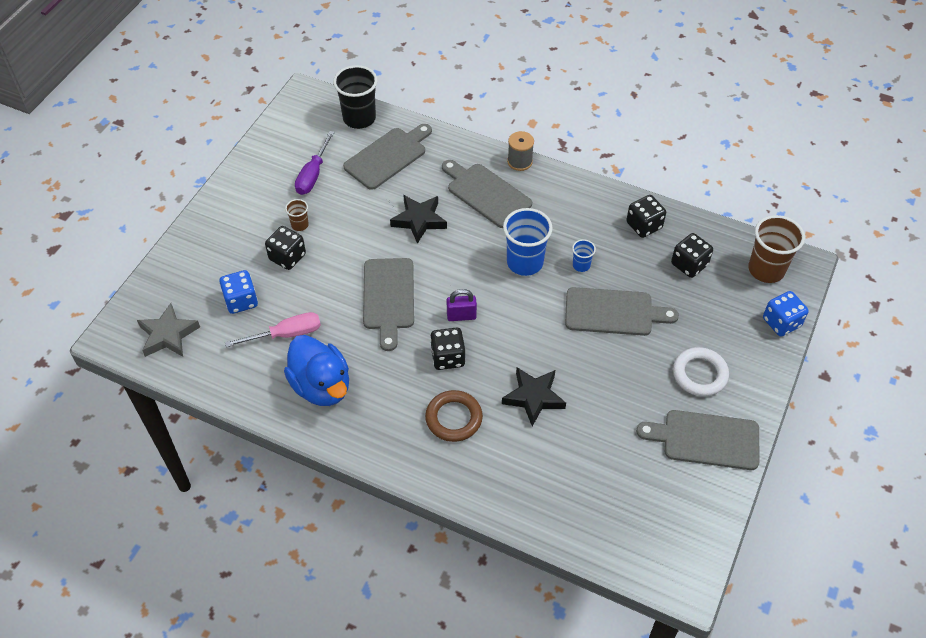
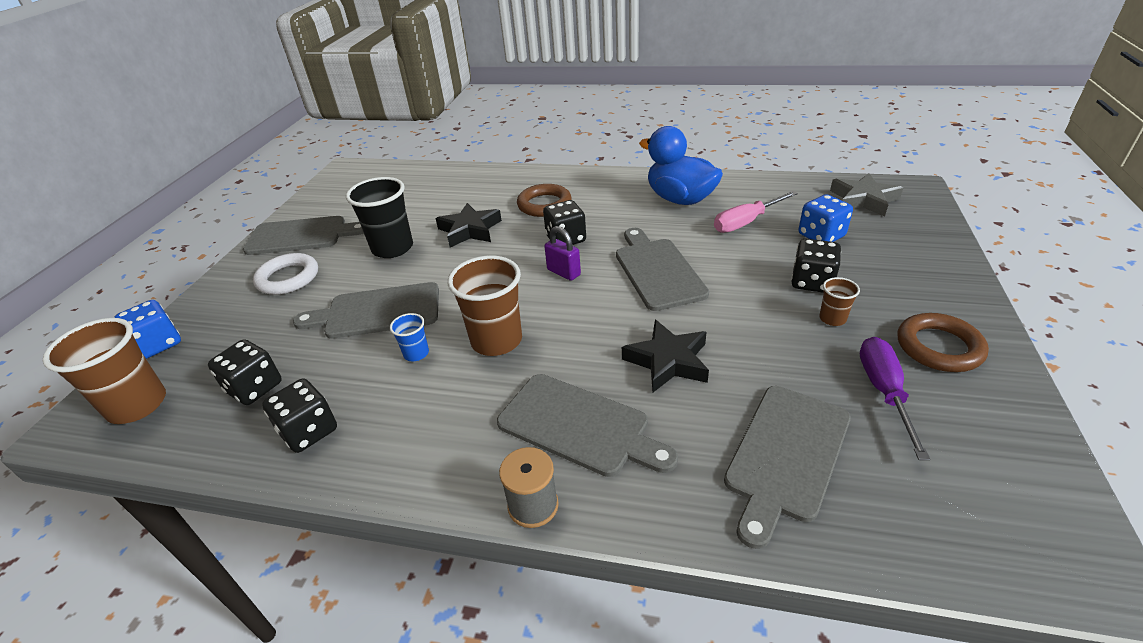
camera: 170 degrees right, 15 degrees down
(258, 191) = (939, 347): none -> brown ring
(359, 118) = (909, 532): black cup -> black cup (392, 248)
(461, 316) = (563, 272): purple padlock -> purple padlock turned 60 degrees clockwise
(525, 262) = (496, 340): blue cup -> brown cup

